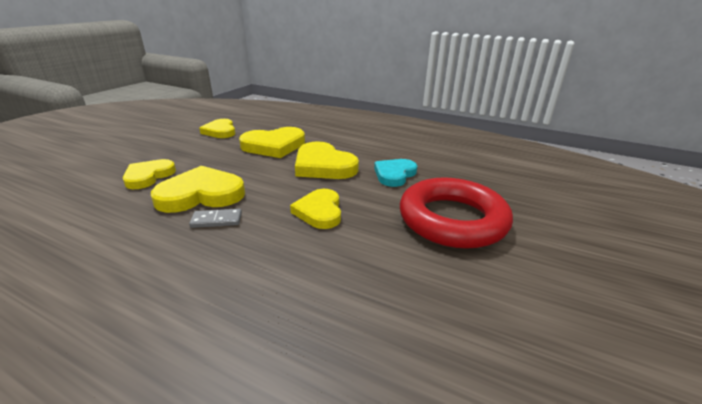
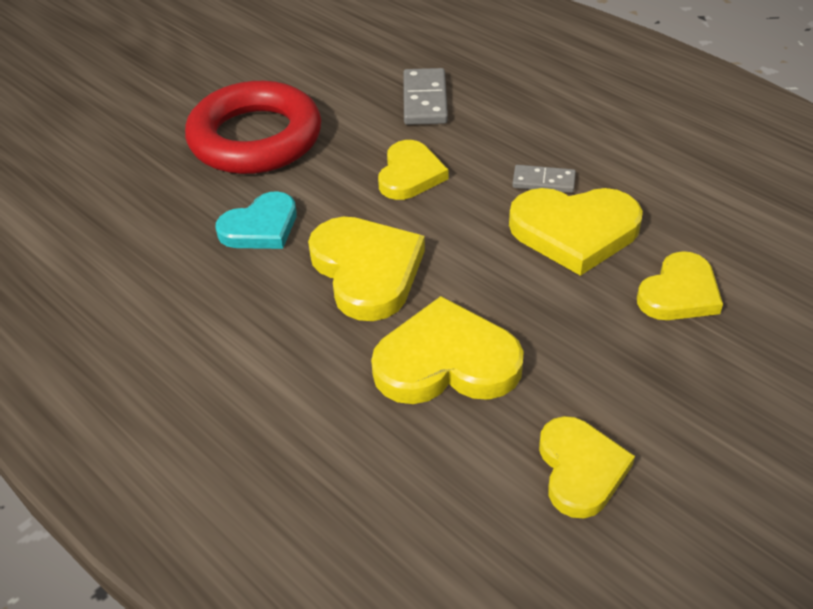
camera: 160 degrees left, 15 degrees up
(333, 278) = (424, 100): none -> grey domino

